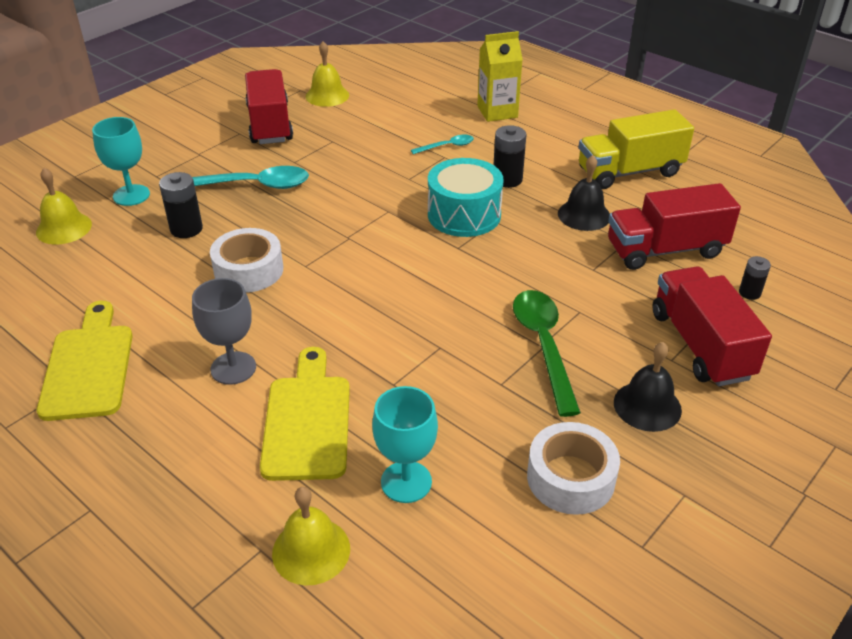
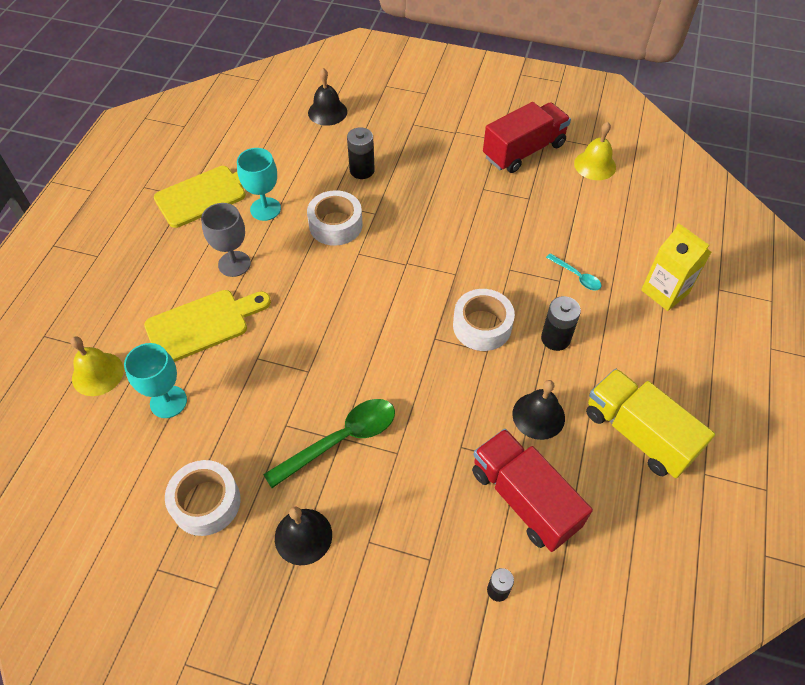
camera: 65 degrees right, 15 degrees up
(64, 228) = (327, 112): yellow bell -> black bell
(131, 195) = (382, 124): turquoise goblet -> turquoise goblet (265, 209)
(252, 185) = (435, 179): turquoise spoon -> none
(464, 214) = (482, 326): turquoise drum -> white tape
(700, 345) = (398, 561): red truck -> none

